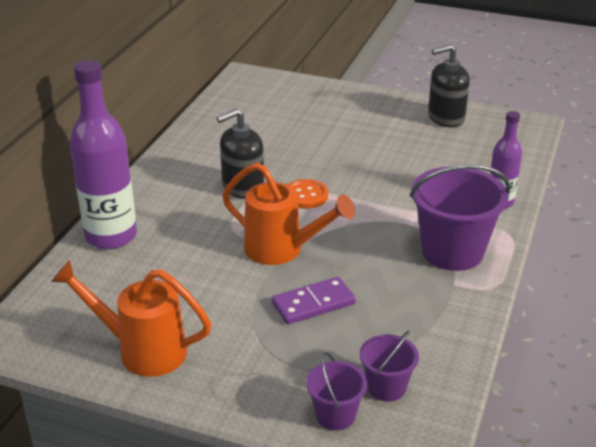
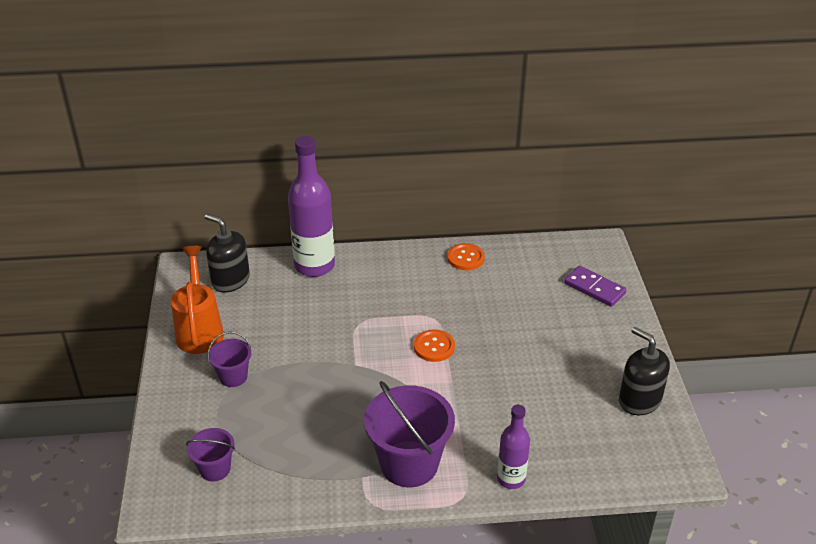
camera: 65 degrees right, 5 degrees up
(194, 143) = (465, 258): none -> orange button
(242, 187) = (421, 307): black soap dispenser -> black soap dispenser (230, 280)
(283, 250) = (349, 359): orange watering can -> none
(313, 304) = (292, 398): purple domino -> purple domino (594, 288)
(335, 415) = (174, 449): purple bucket -> purple bucket (233, 376)

